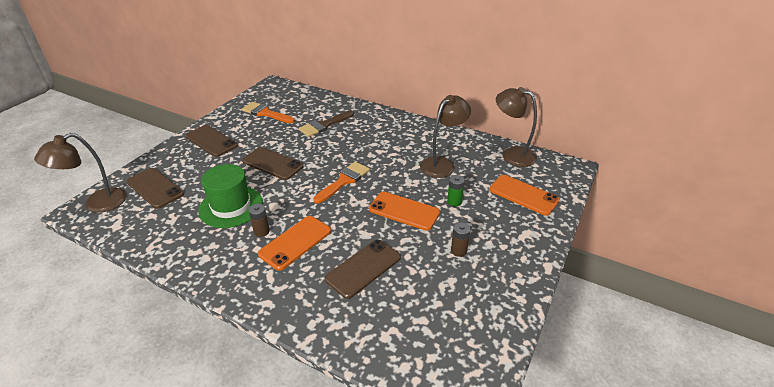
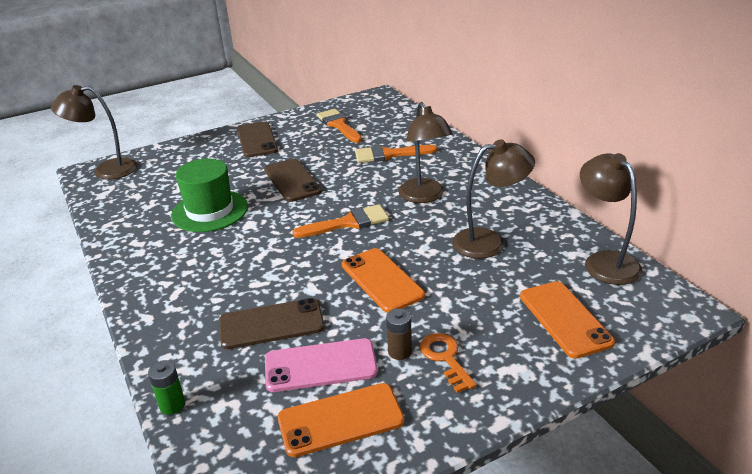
camera: 35 degrees right, 5 degrees down
(155, 188) = (164, 171): brown phone -> none
(261, 231) = (212, 246): brown battery -> none
(295, 242) = (232, 269): orange phone -> orange phone (340, 420)
(324, 125) = (389, 154): brown brush -> orange brush
(376, 147) = (424, 196): none -> brown lamp
(422, 280) = (320, 366): none -> pink phone
(454, 201) = (456, 292): green battery -> green battery (172, 405)
(486, 243) = (445, 358): none -> orange key

